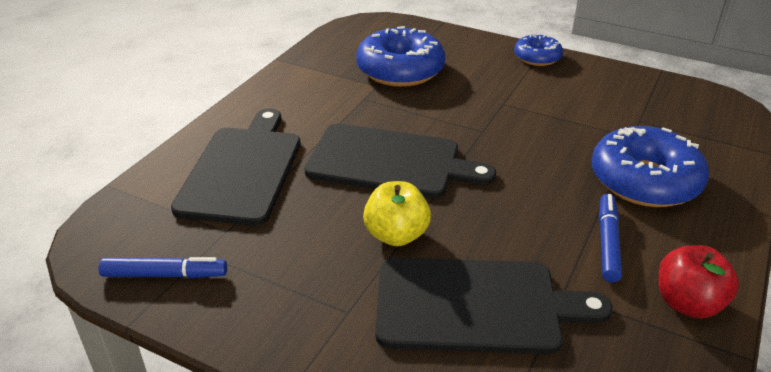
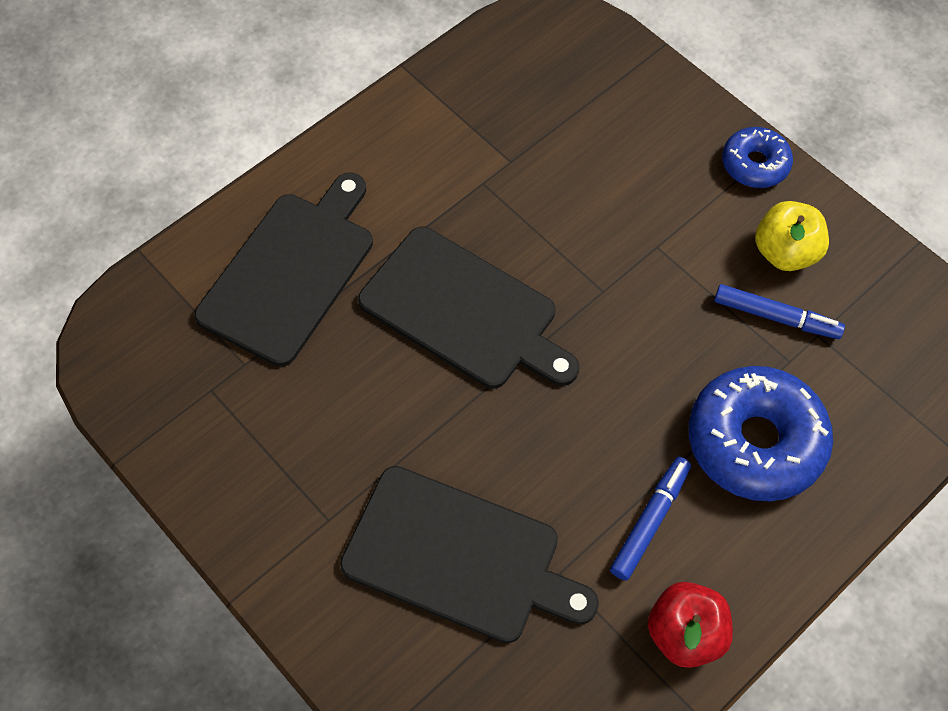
camera: 20 degrees right, 25 degrees up
(165, 275) = (165, 407): blue marker -> blue marker (776, 317)
(396, 235) = (421, 431): yellow apple -> yellow apple (785, 252)
(400, 70) = (553, 138): blue donut -> none

